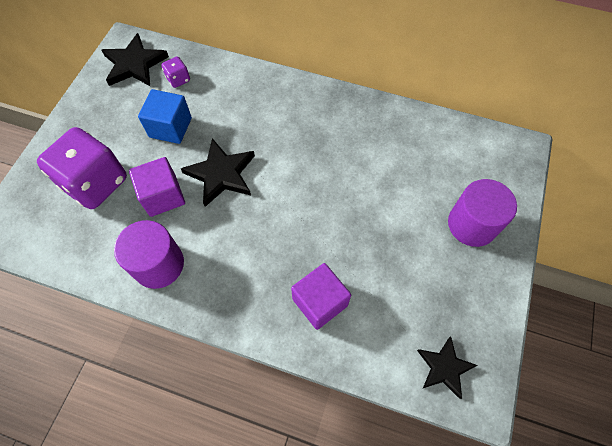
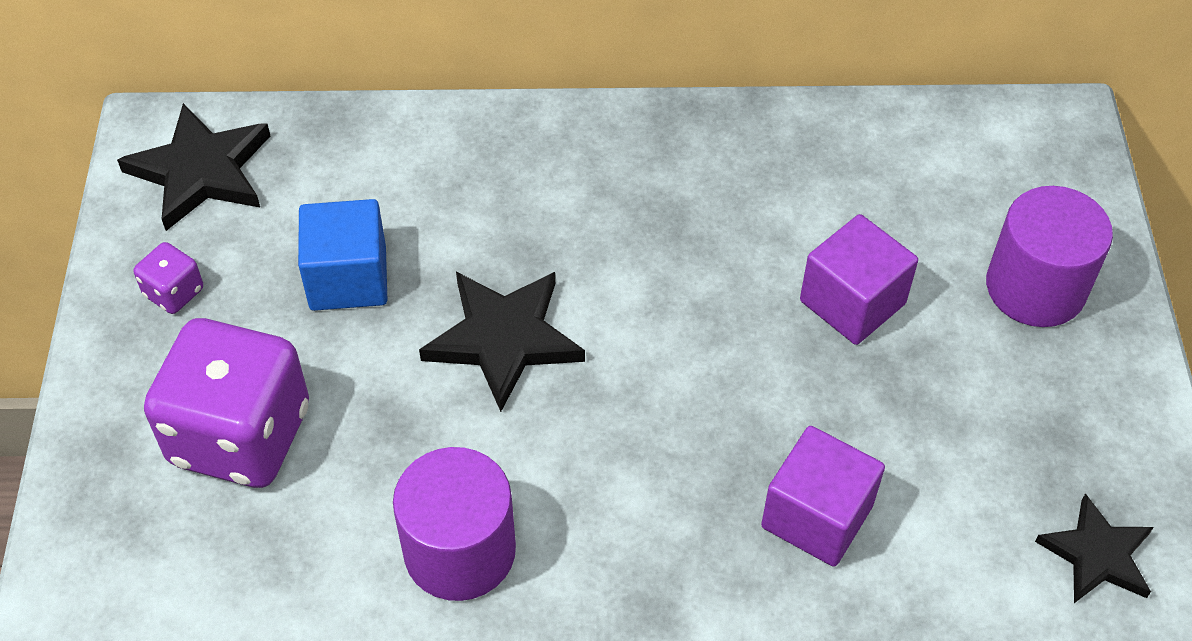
camera: 20 degrees left, 10 degrees down
(163, 196) = (401, 417): purple cube -> purple cube (852, 302)
(178, 79) = (316, 176): purple dice -> purple dice (174, 292)

